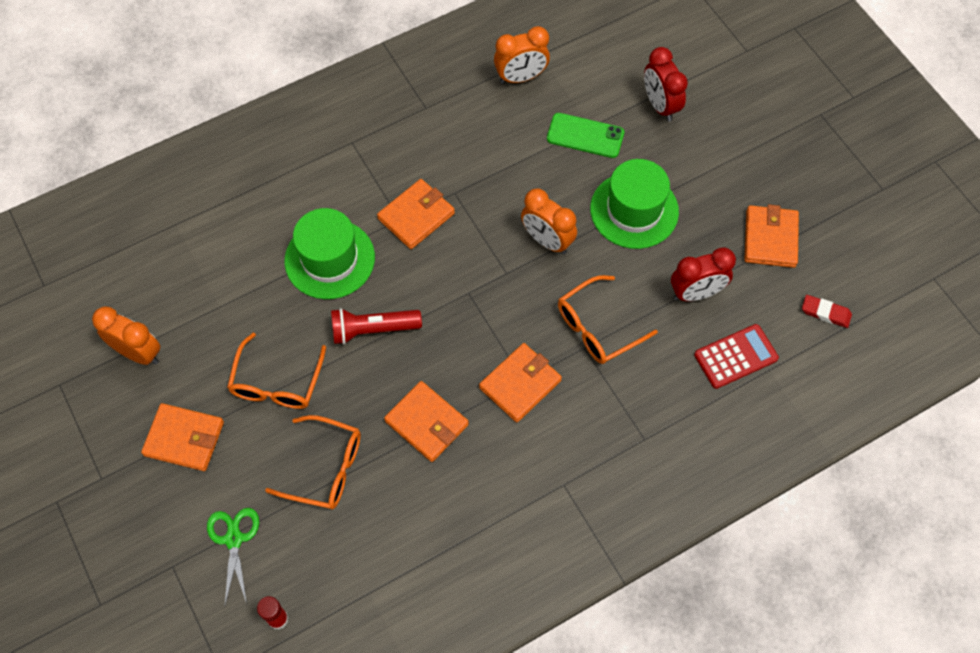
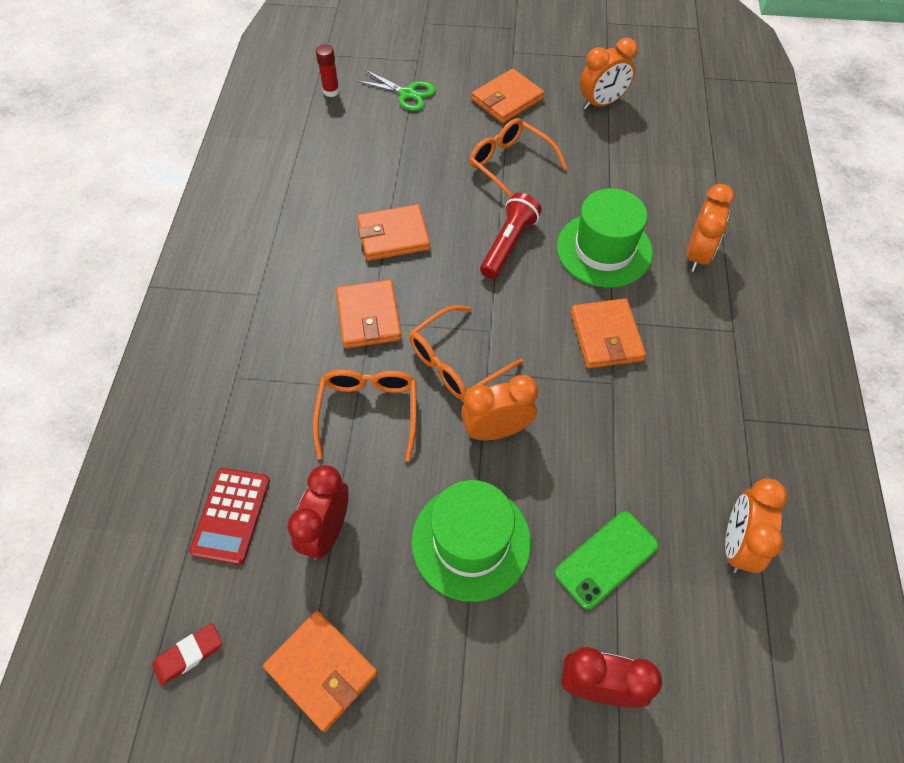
camera: 125 degrees right, 5 degrees down
(290, 195) = (697, 254): none -> orange clock
(325, 468) = (413, 160): orange glasses -> orange glasses (456, 362)

